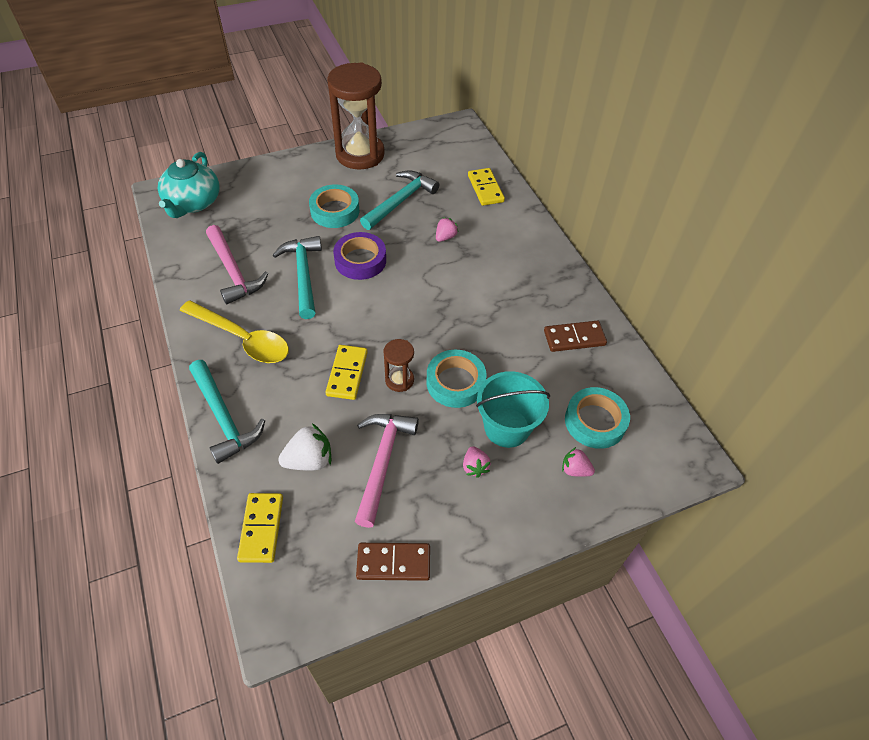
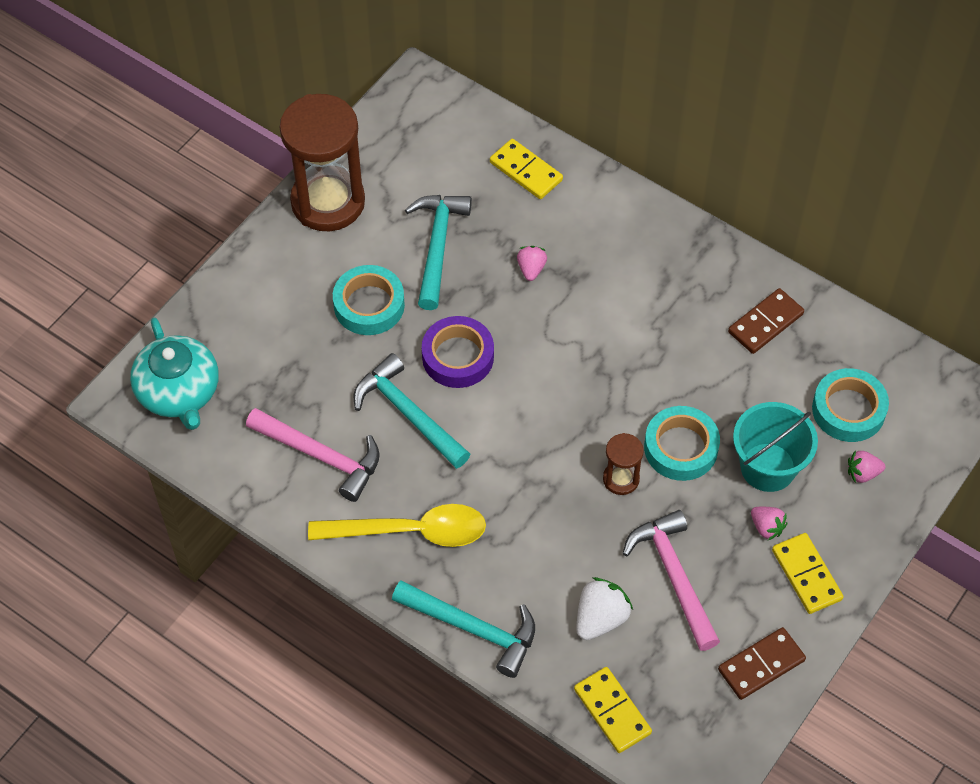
camera: 30 degrees left, 5 degrees up
(347, 373) = (560, 504): yellow domino -> yellow domino (806, 575)

